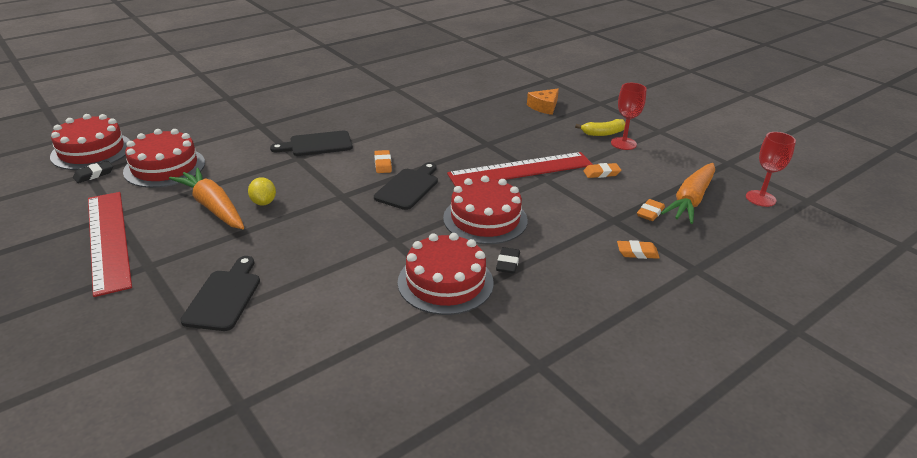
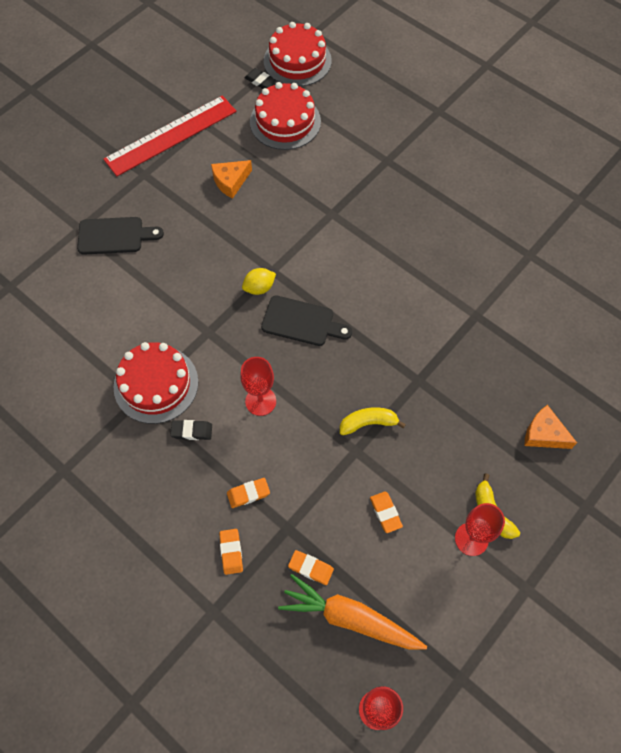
camera: 80 degrees right, 30 degrees up
(213, 207) = (230, 181): orange carrot -> orange cheese
(263, 202) = (246, 214): yellow lemon -> yellow lemon (259, 288)
(317, 144) = (363, 221): black cutting board -> none
(383, 164) = (341, 288): orange eraser -> orange eraser (248, 494)
(485, 219) = (260, 401): red cake -> red goblet
(520, 169) = (368, 423): red ruler -> yellow banana

